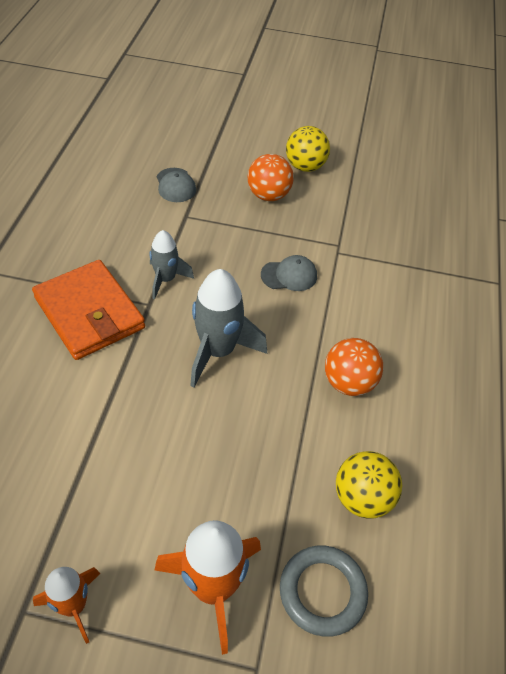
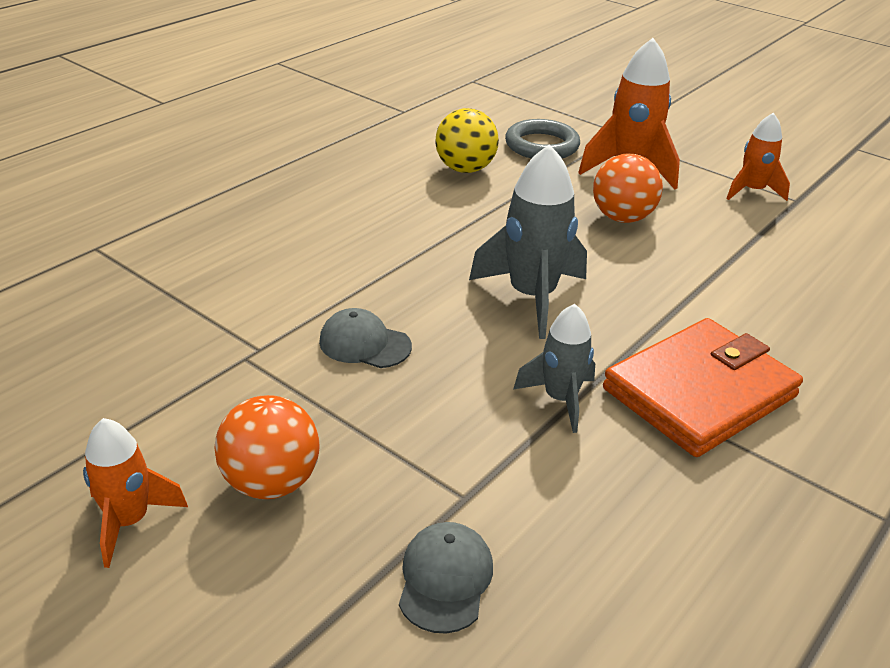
camera: 150 degrees left, 15 degrees down
(89, 313) = (700, 393): orange wallet -> orange wallet turned 60 degrees clockwise
(305, 166) = (129, 521): yellow ball -> orange rocket
(349, 383) = (399, 229): orange ball -> orange ball (622, 218)

